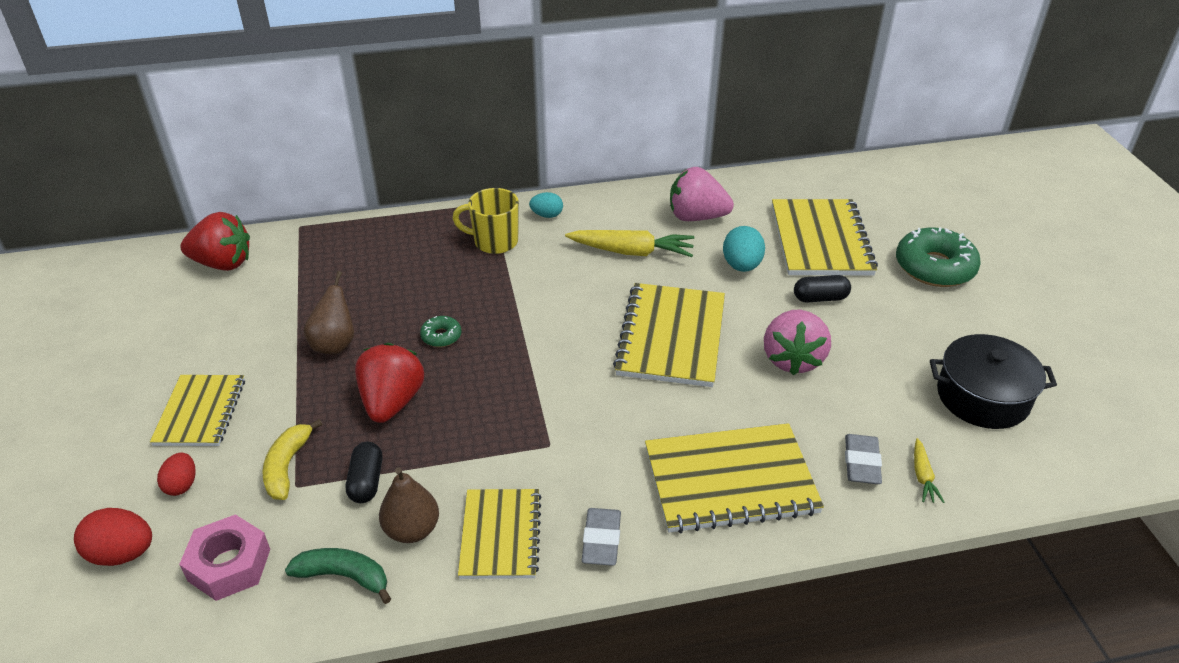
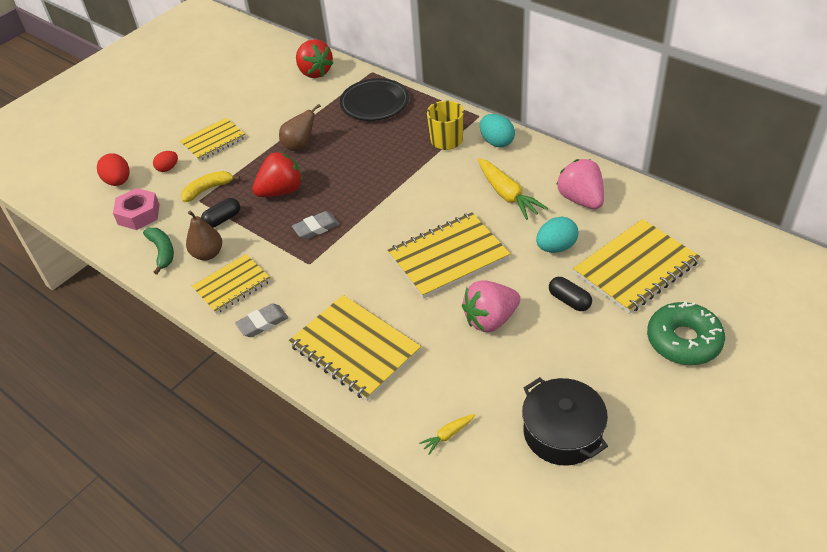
camera: 55 degrees right, 5 degrees up
(357, 253) = (374, 103): none -> black plate
(441, 336) = (346, 174): green donut -> none
(547, 215) = (496, 142): turquoise egg -> turquoise egg, size x1.54
(861, 463) = (429, 399): grey eraser -> grey eraser (316, 228)

